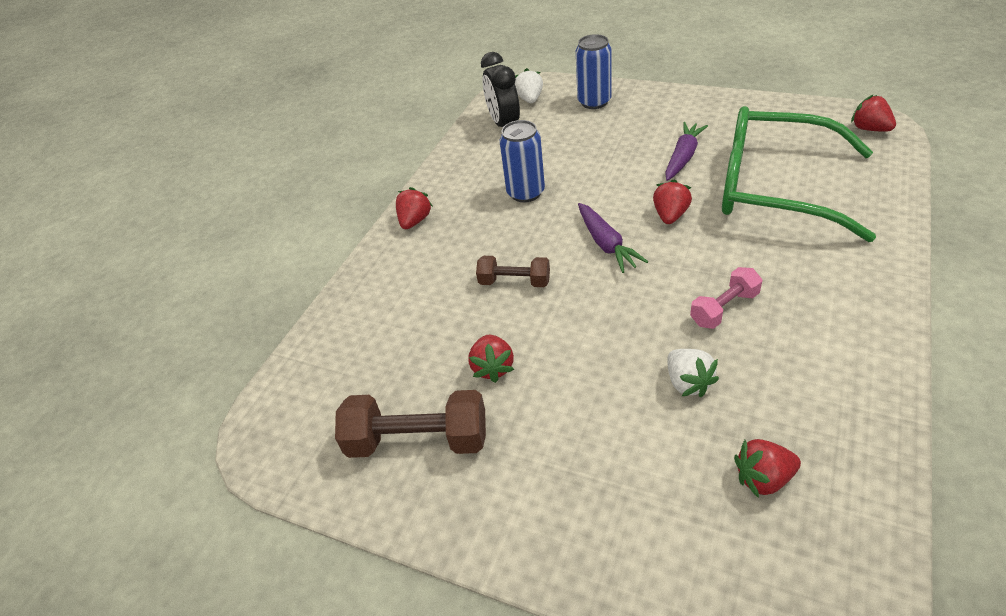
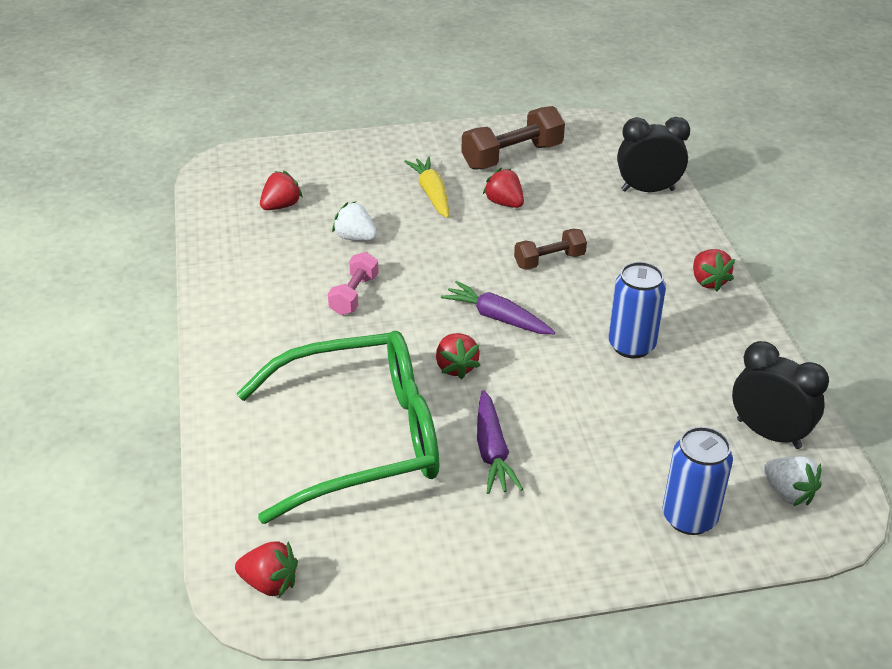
camera: 140 degrees right, 5 degrees down
(344, 327) = (648, 190): none -> black clock
(559, 416) = (431, 194): none -> yellow carrot

